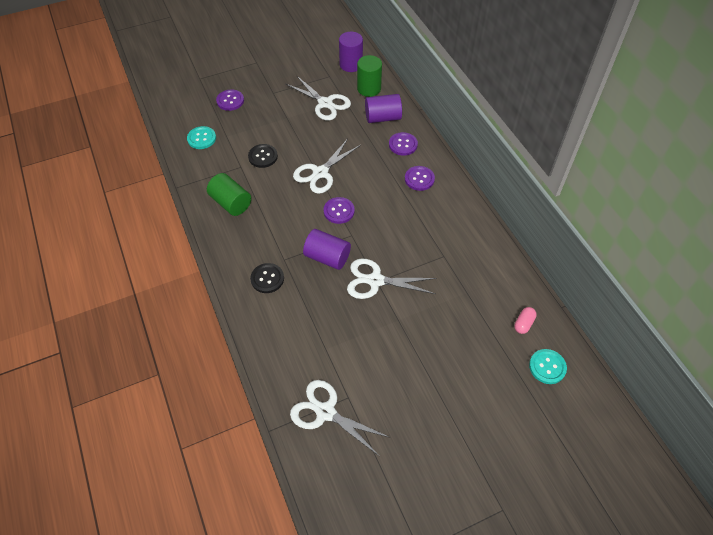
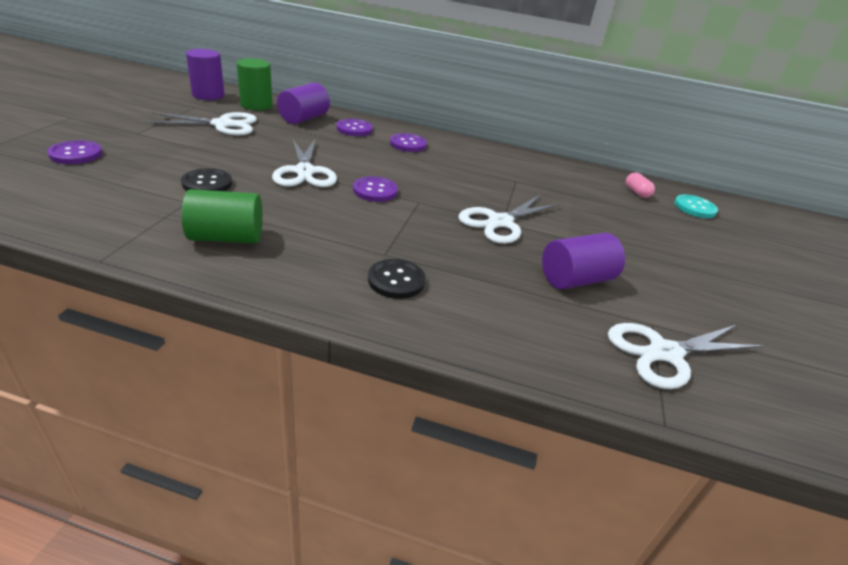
camera: 55 degrees left, 20 degrees down
(201, 138) = (76, 198): turquoise button -> none
(327, 257) = (427, 228): purple cylinder -> purple cylinder (575, 279)

